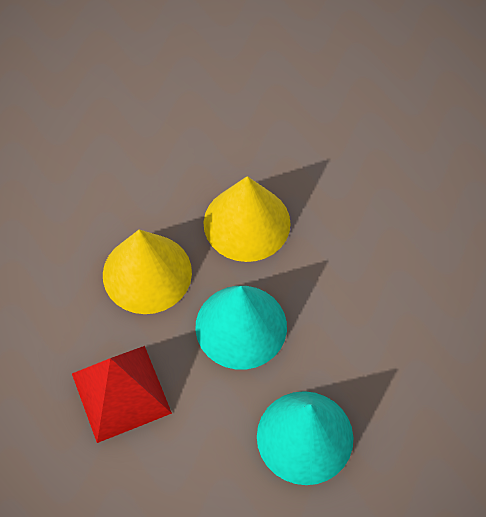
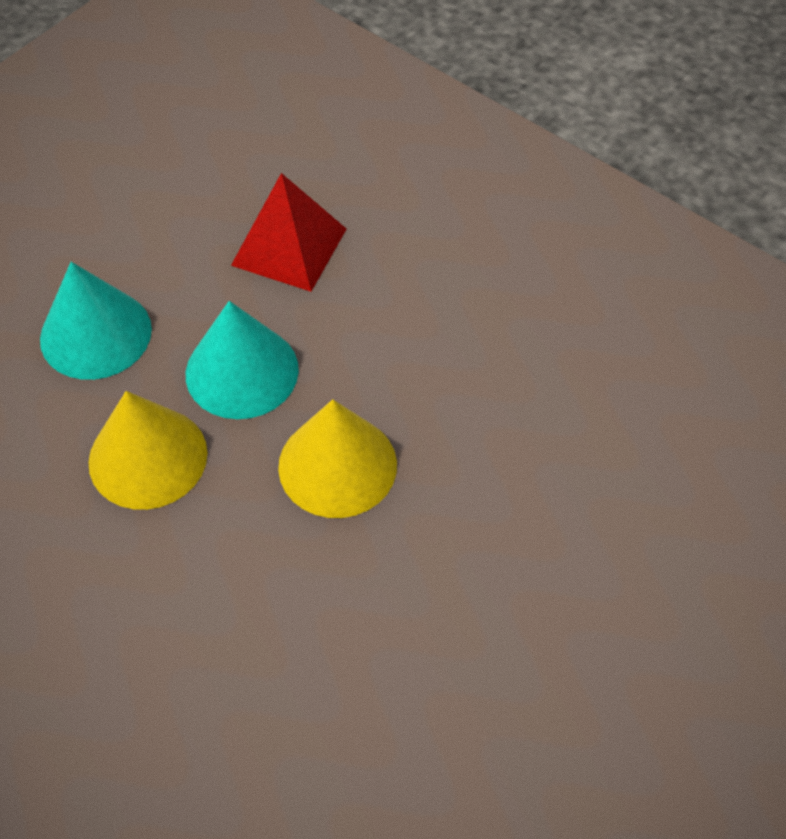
camera: 135 degrees right, 5 degrees down
(147, 273) = (378, 345): yellow cone -> yellow cone (148, 457)

